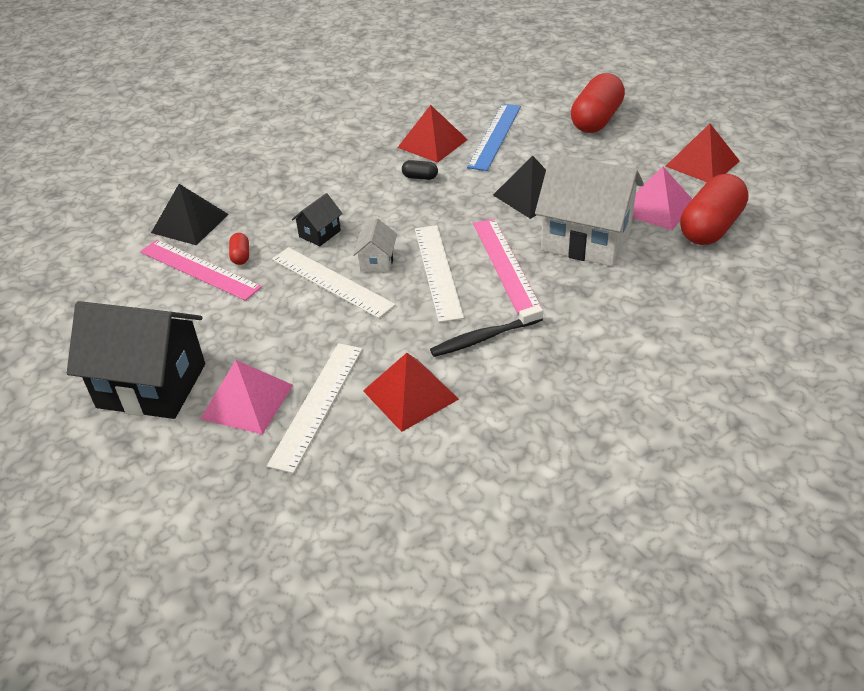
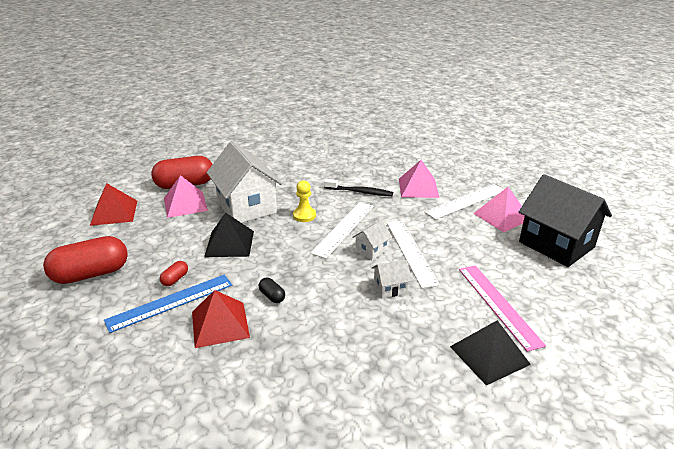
camera: 145 degrees left, 10 degrees down
(241, 256) = (460, 300): red capsule -> red capsule (175, 279)
(320, 234) = (390, 288): black house -> white house
(410, 395) = (418, 187): red pyramid -> pink pyramid
(505, 264) = (304, 215): pink ruler -> yellow pawn

